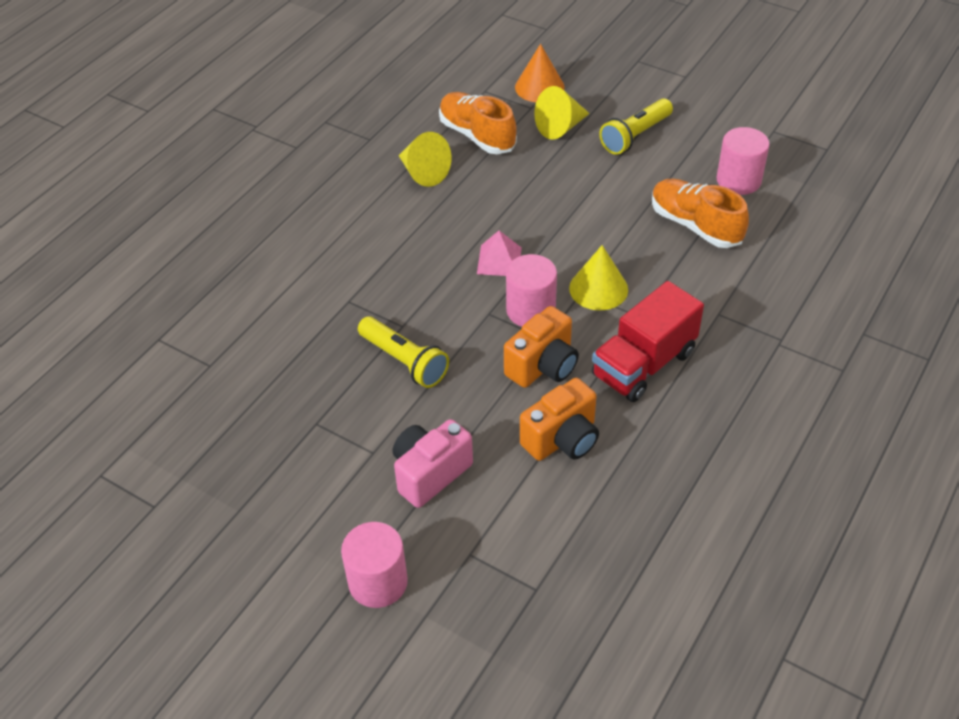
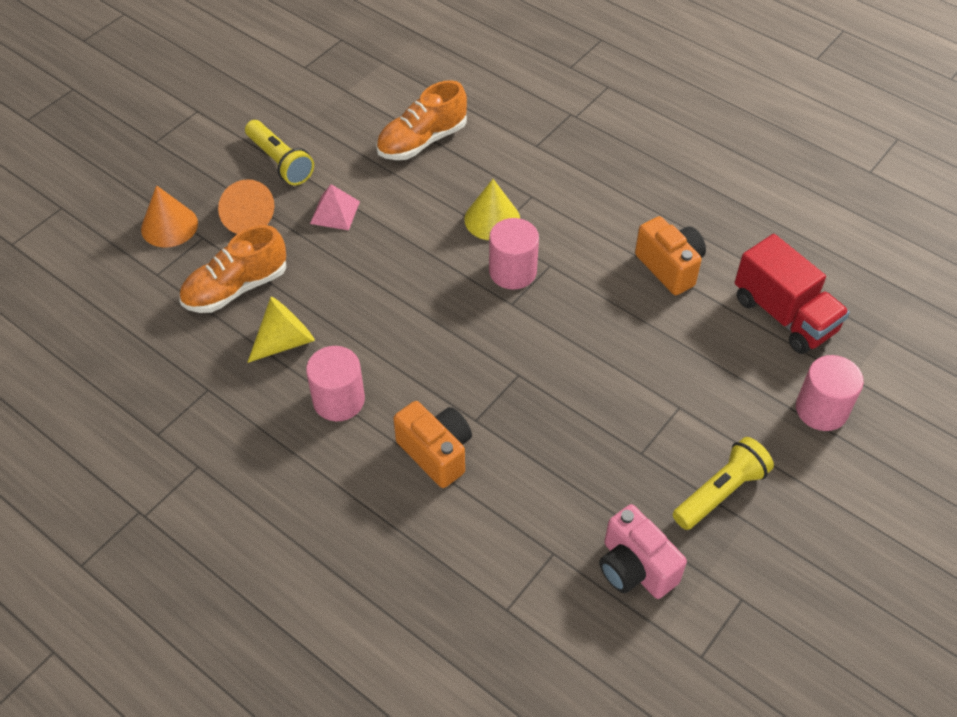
camera: 85 degrees left, 5 degrees up
(404, 361) = (567, 375): yellow flashlight -> yellow flashlight (720, 492)
(430, 473) = (705, 364): pink camera -> pink camera (635, 568)
(499, 260) = (439, 288): pink pyramid -> pink pyramid (335, 212)
(543, 366) = (584, 270): orange camera -> orange camera (436, 453)
(560, 127) = (246, 217): yellow cone -> orange cone
(644, 364) = (589, 202): red truck -> red truck (784, 315)
(738, 180) = (368, 102): pink cylinder -> pink cylinder (339, 400)

